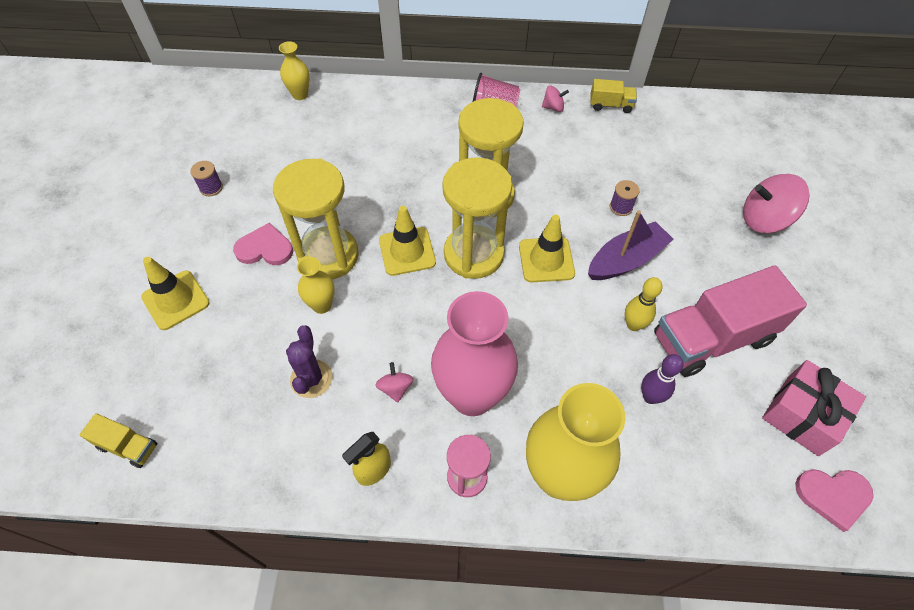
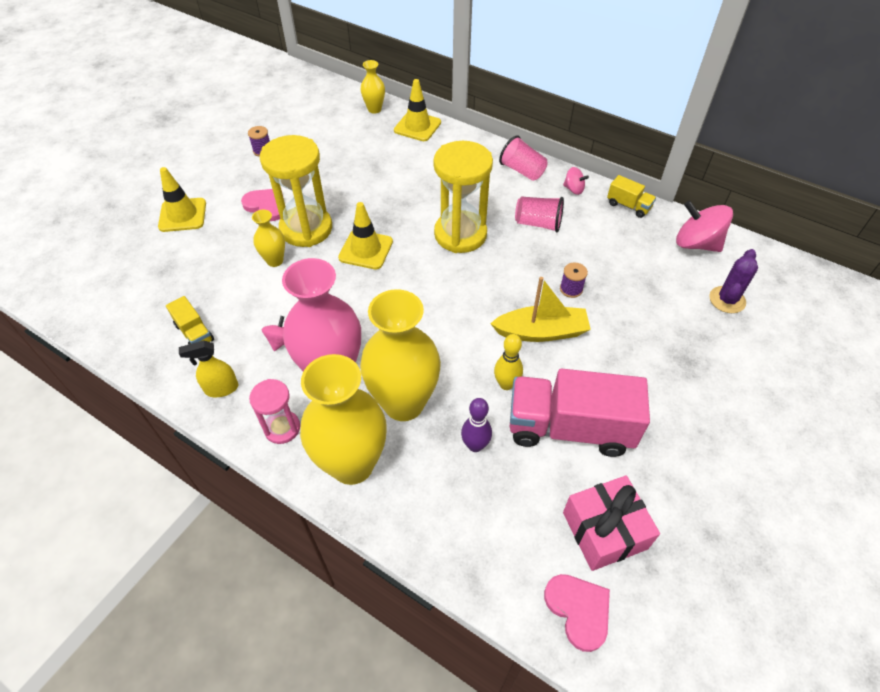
camera: 30 degrees right, 5 degrees down
(128, 446) = (83, 294): yellow truck -> yellow truck (194, 333)
(311, 379) = (228, 307): purple cactus -> purple cactus (727, 300)
(473, 254) = (415, 273): yellow hourglass -> none
(546, 260) = (471, 302): yellow traffic cone -> yellow traffic cone (417, 126)
(547, 155) = (538, 224): none -> pink cup
(560, 390) = (403, 403): none -> yellow vase
(626, 260) = (541, 332): purple boat -> yellow boat
(764, 219) = (703, 355): pink spinning top -> pink spinning top (696, 244)
(833, 496) = (578, 610): pink heart -> pink heart turned 150 degrees counterclockwise

